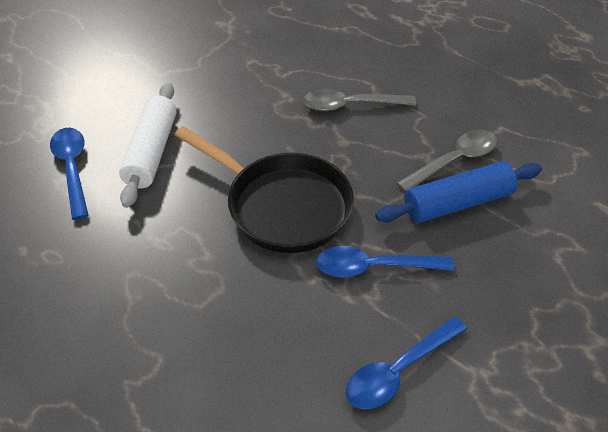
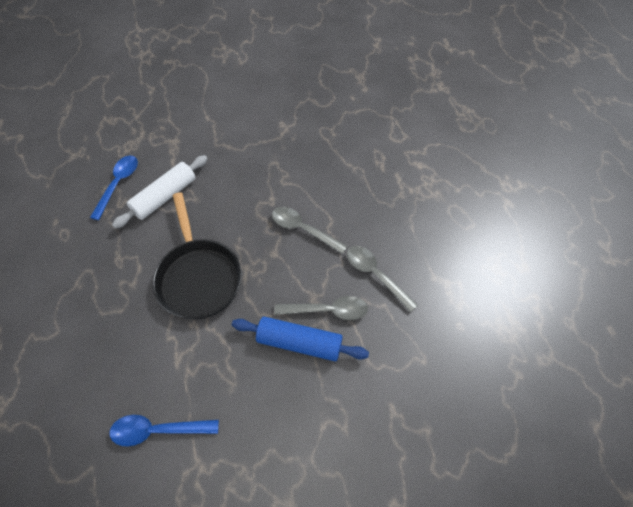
camera: 35 degrees right, 10 degrees up
(374, 267) = (209, 353): blue spoon -> none
(466, 107) = (375, 275): none -> grey spoon

